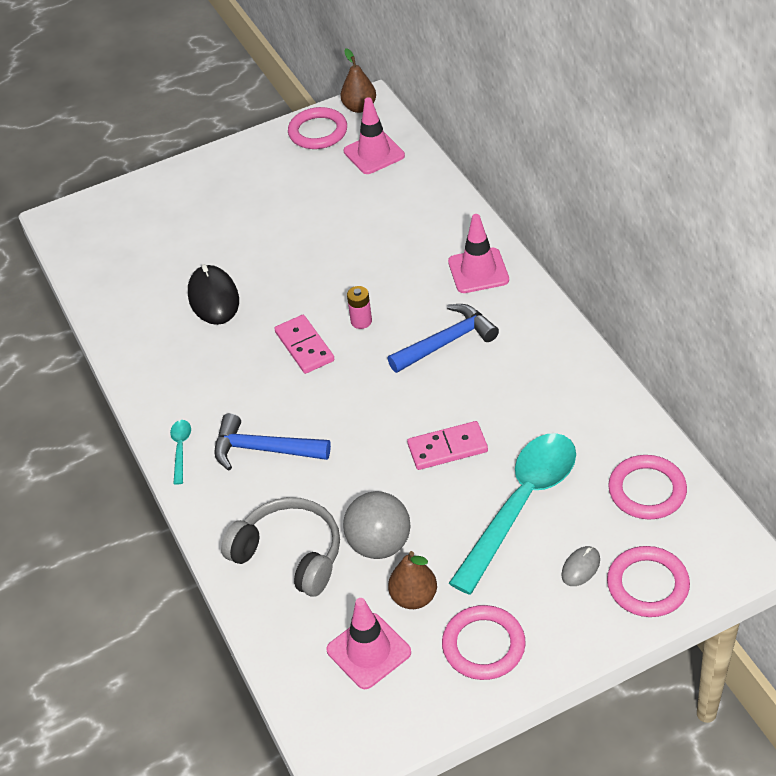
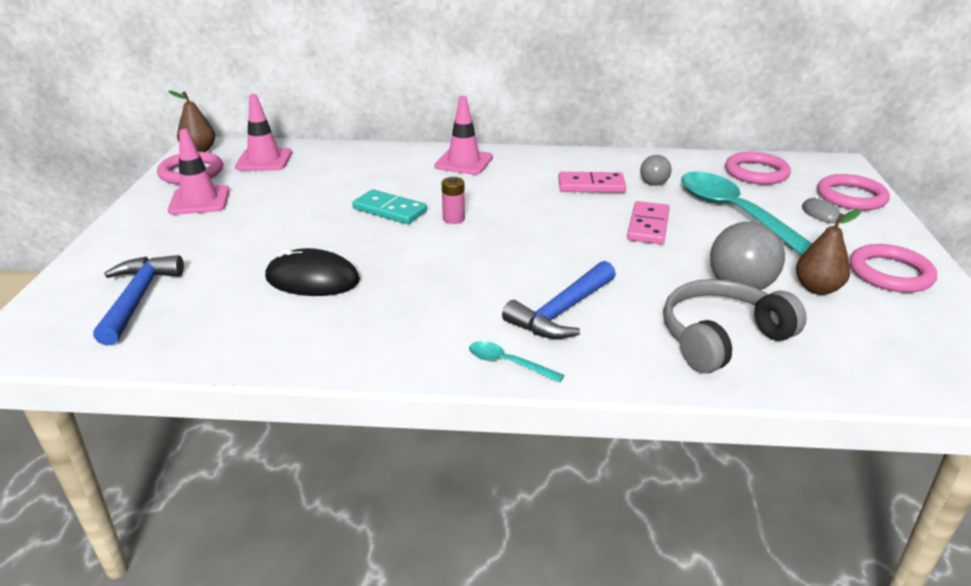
camera: 65 degrees left, 15 degrees down
(304, 346) = (448, 252): pink domino -> pink domino (591, 186)
(346, 277) = (389, 210): none -> turquoise domino
(368, 651) = (876, 330): pink traffic cone -> pink traffic cone (199, 200)
(447, 342) = (526, 193): blue hammer -> blue hammer (138, 298)
(545, 420) = (653, 184): none -> grey ball

